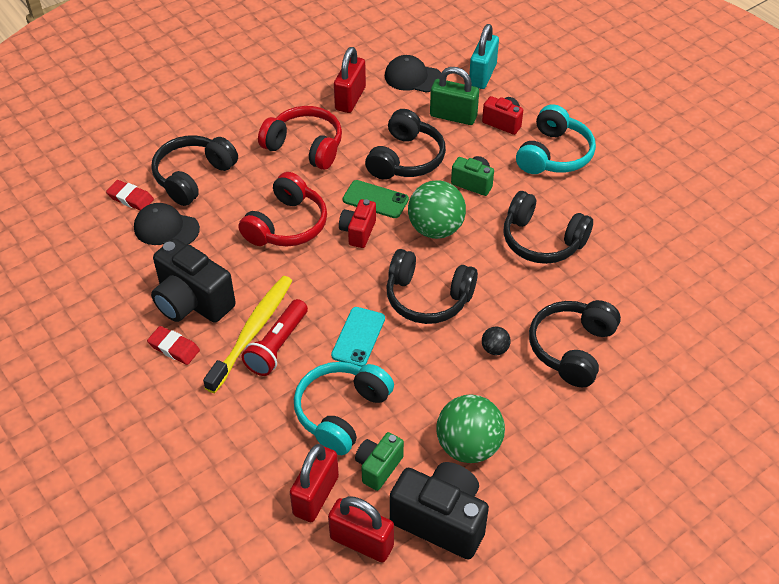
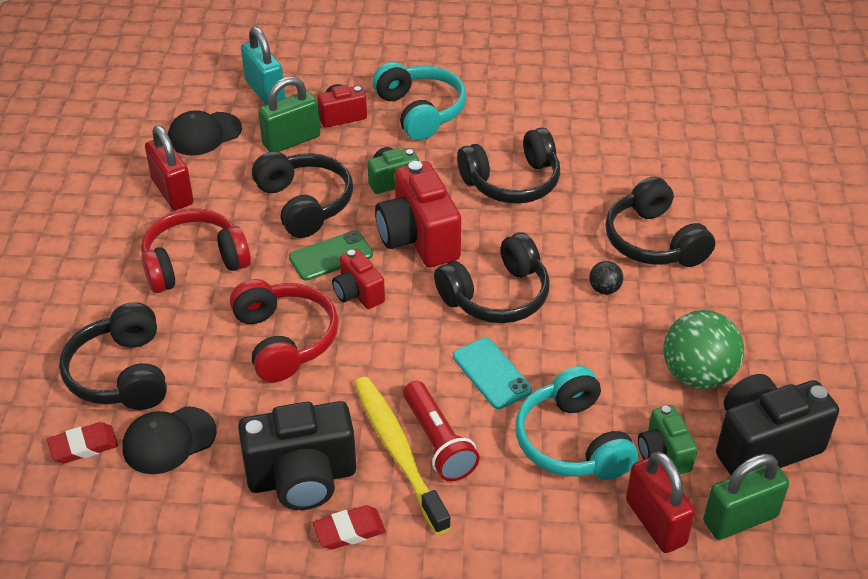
camera: 50 degrees left, 5 degrees down
(361, 542) = (740, 519): red padlock -> green padlock
(435, 229) = (418, 239): green ball -> red camera

